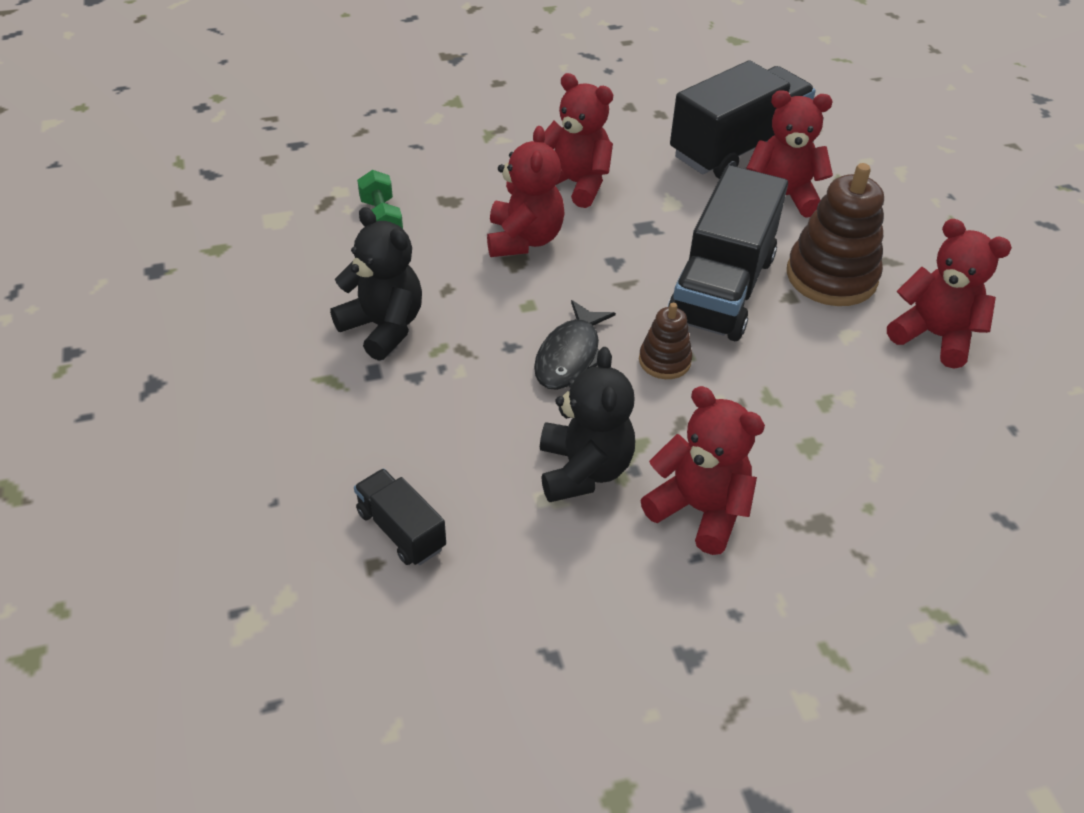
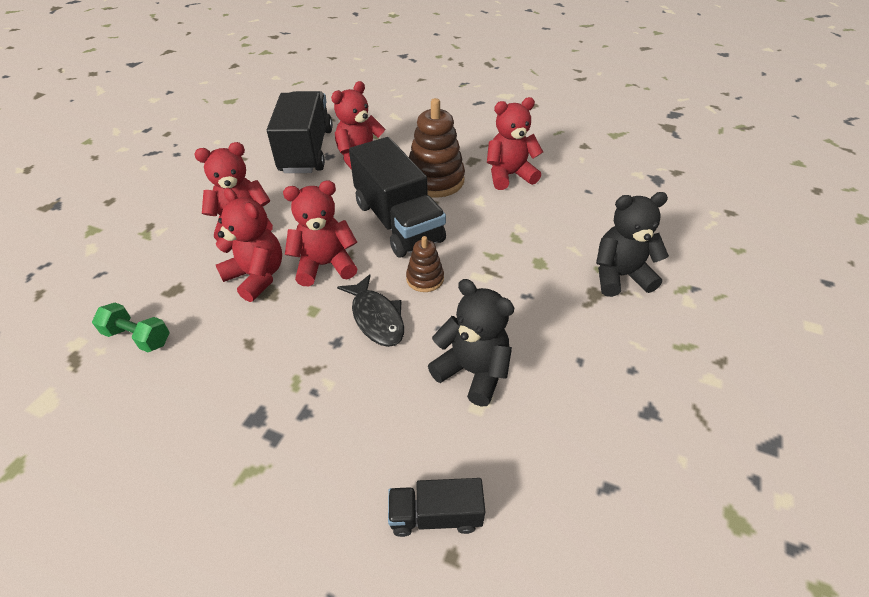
camera: 50 degrees left, 0 degrees up
(383, 327) = (239, 403): black teddy bear -> black teddy bear (619, 276)
(699, 510) = (547, 336): red teddy bear -> red teddy bear (325, 265)

